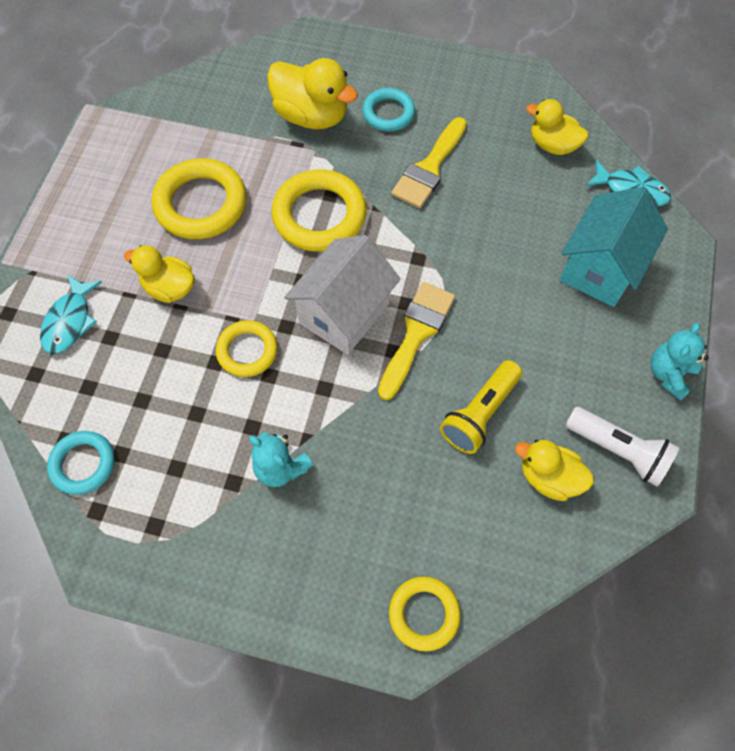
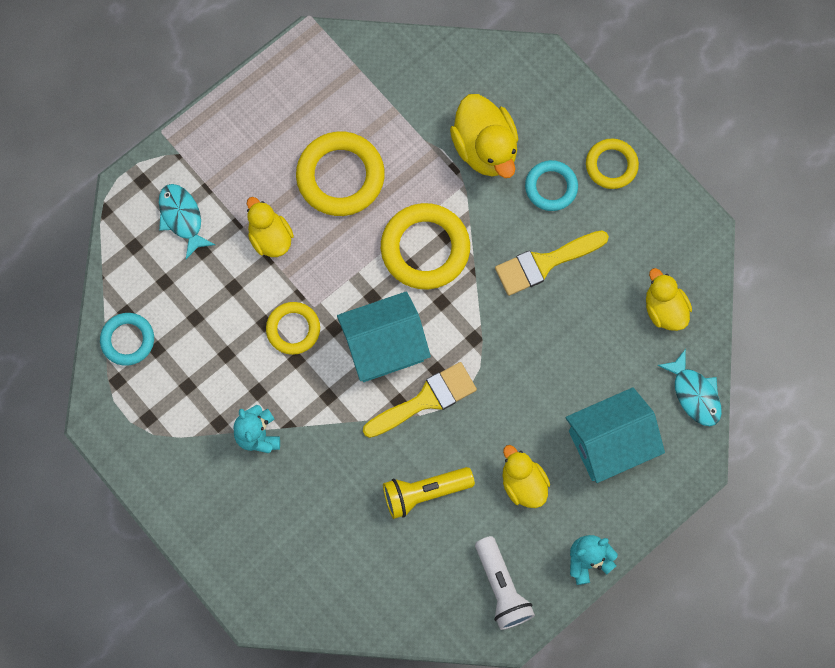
camera: 35 degrees right, 10 degrees up
(70, 321) = (182, 218): turquoise fish -> turquoise fish turned 105 degrees clockwise
(344, 313) = (384, 346): white house -> turquoise house
(424, 614) = (282, 599): yellow ring -> yellow ring (611, 165)
(549, 477) = (436, 571): yellow duck -> yellow duck (523, 483)

